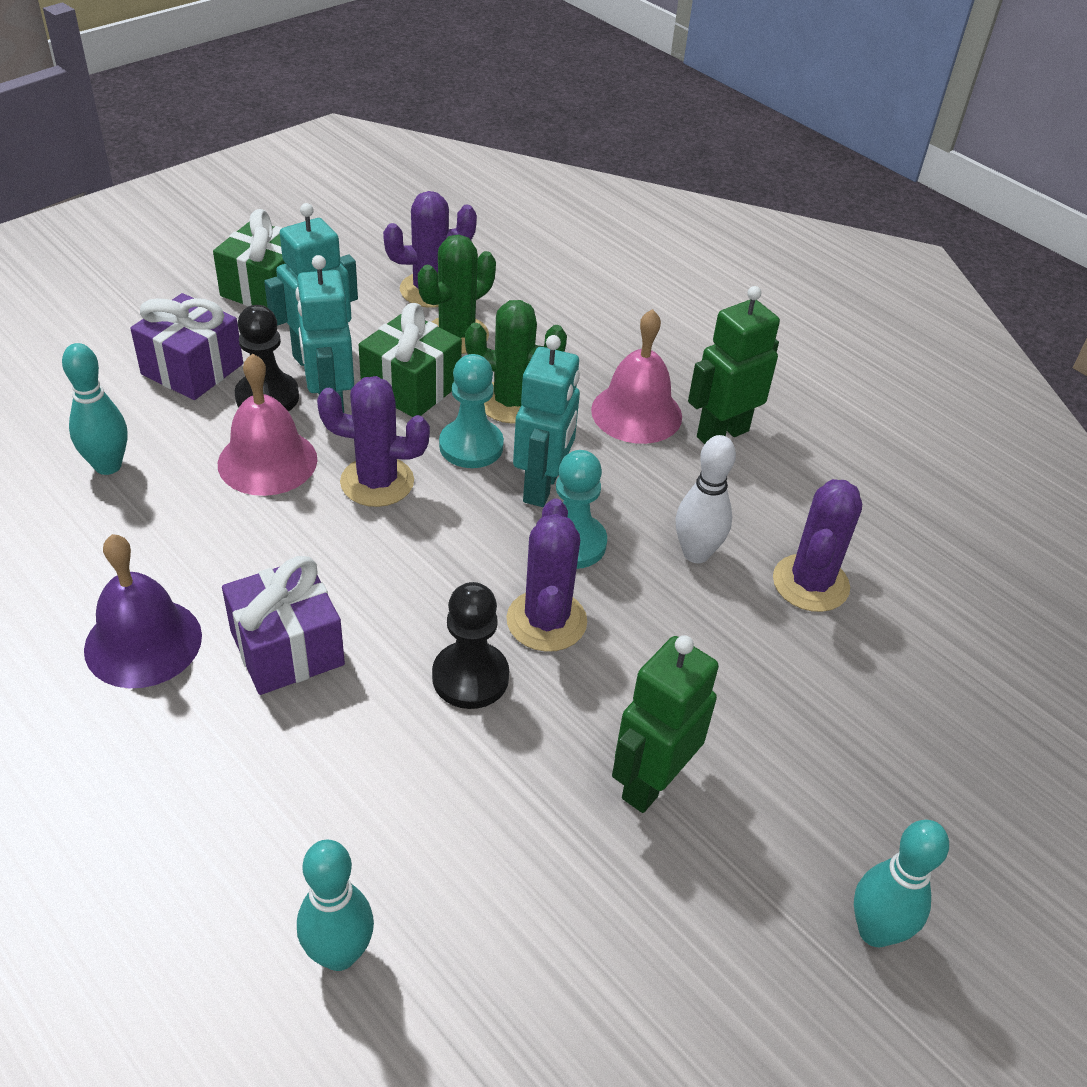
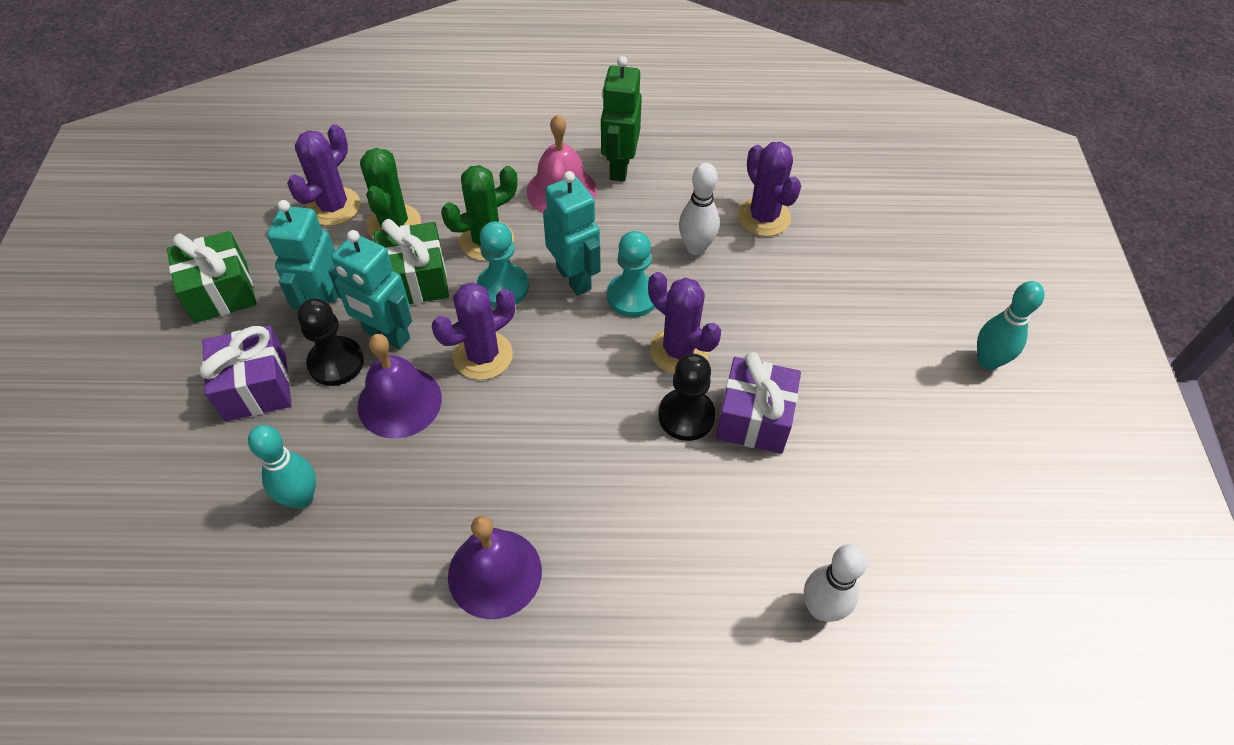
camera: 45 degrees left, 10 degrees up
(267, 461) = (399, 402): pink bell -> purple bell
(287, 648) = (576, 494): purple gift -> purple gift (754, 419)
(339, 953) = (821, 608): turquoise bowling pin -> white bowling pin
(651, 783) = (830, 385): green robot -> none

